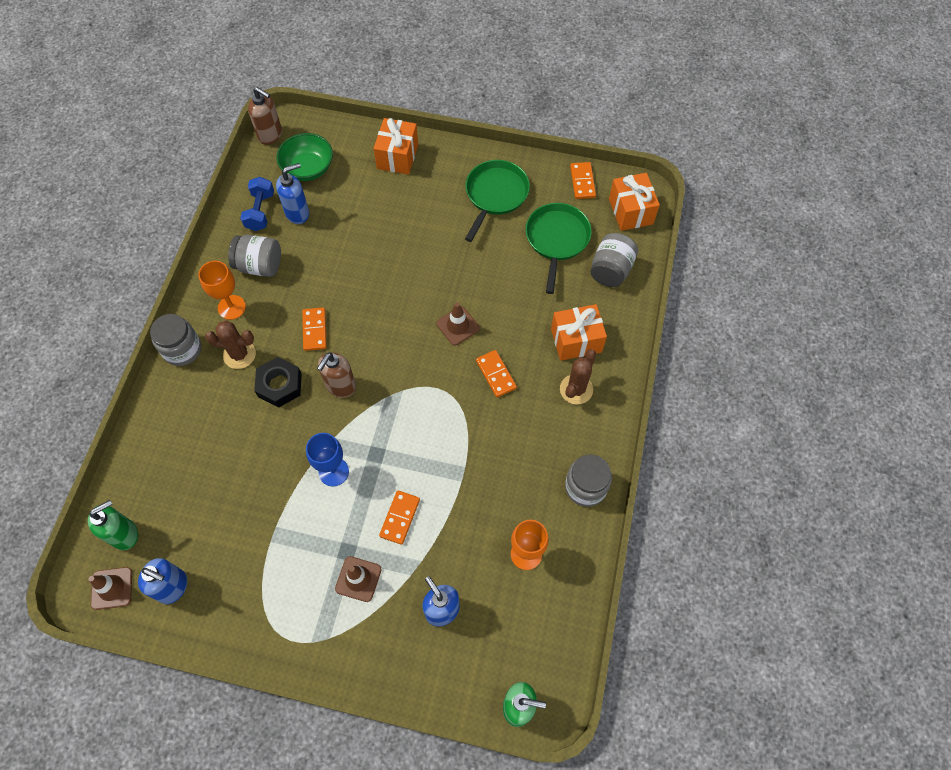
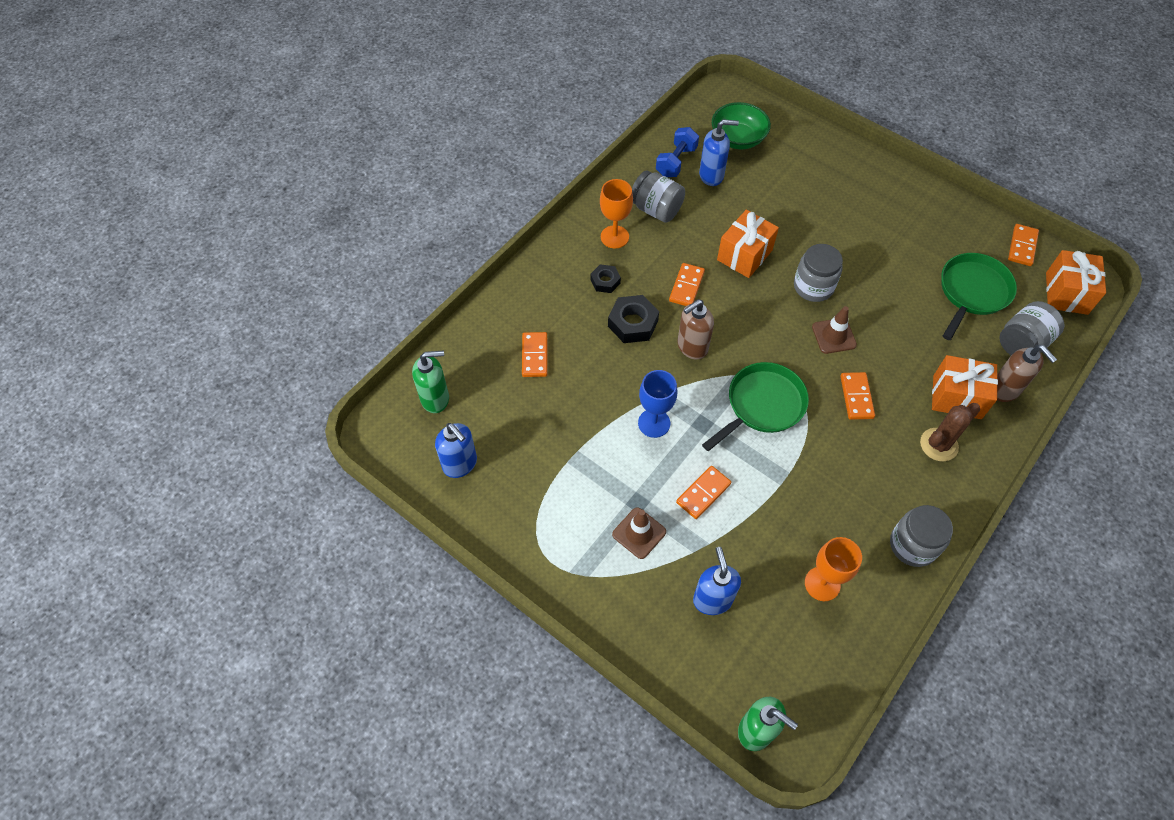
camera: 25 degrees right, 5 degrees down
(112, 588) = (405, 441): brown traffic cone -> none
(182, 349) = (554, 257): grey jar -> grey jar (813, 286)
(202, 453) = (534, 356): none -> orange domino
(239, 354) = (605, 281): brown cactus -> black nut
(270, 135) = (712, 98): brown soap dispenser -> brown soap dispenser (1004, 390)
(397, 156) = (832, 157): orange gift -> orange gift (744, 255)
(495, 195) = (921, 227): green pan -> green pan (762, 405)

